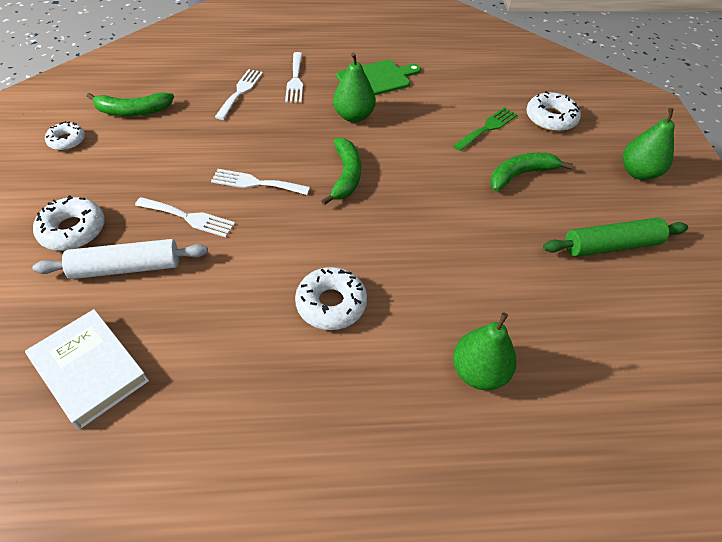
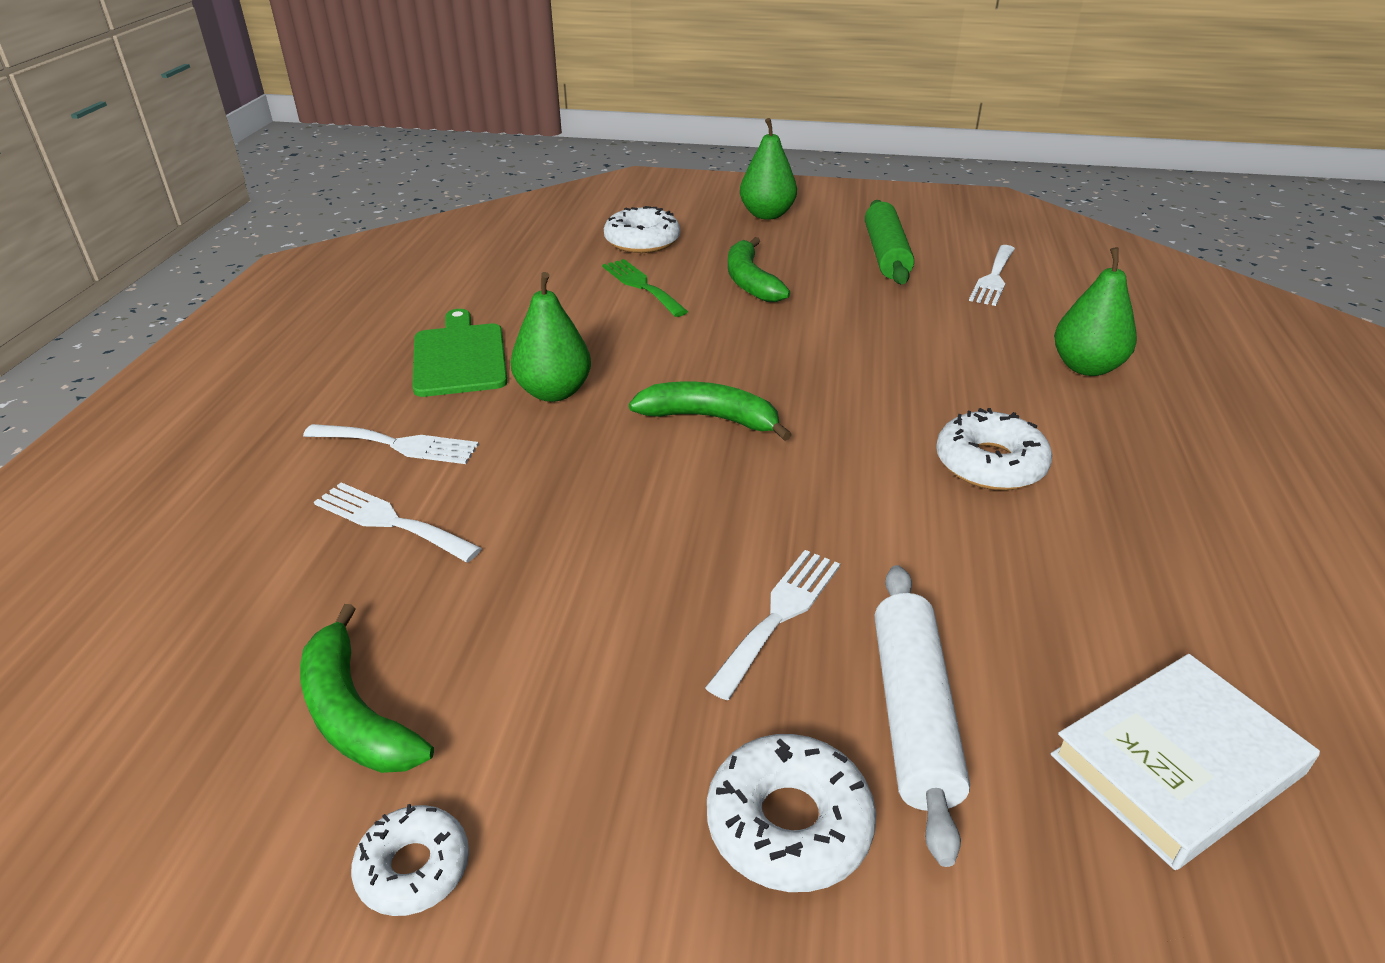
camera: 75 degrees left, 15 degrees down
(133, 111) = (354, 714): green banana -> green banana turned 135 degrees clockwise
(256, 183) = (700, 519): white fork -> white fork (993, 278)

